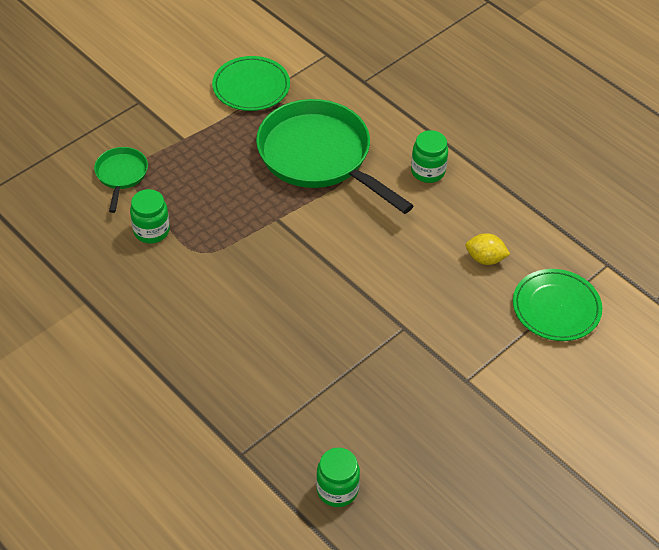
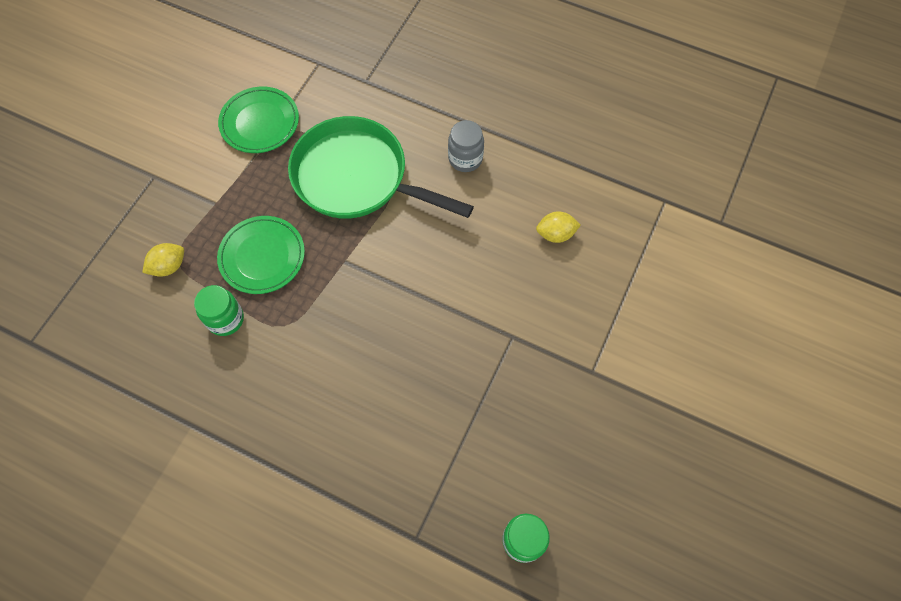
camera: 20 degrees left, 15 degrees up
(121, 175) = (169, 266): green pan -> yellow lemon
(428, 171) = (465, 159): green jar -> grey jar
(556, 308) = (639, 263): green plate -> green plate (262, 257)

